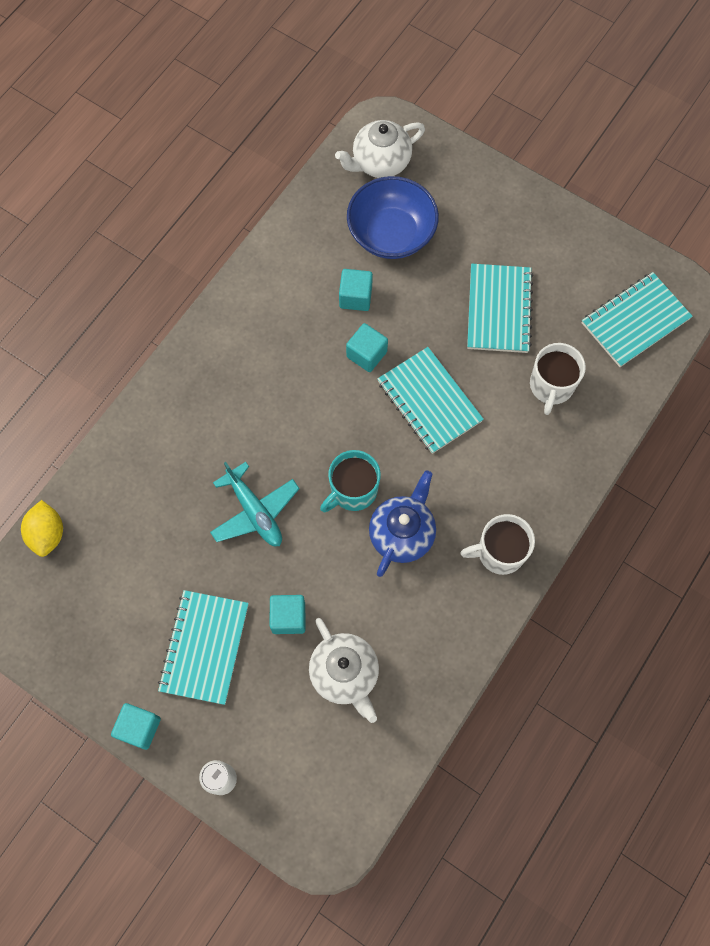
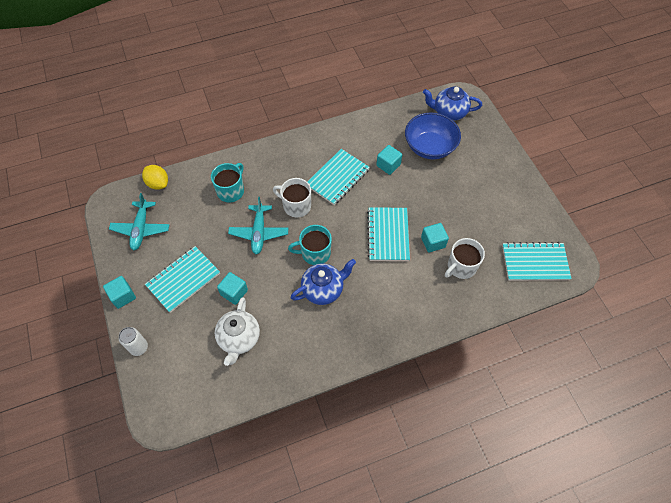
camera: 35 degrees right, 10 degrees down
(47, 534) = (158, 183): yellow lemon -> yellow lemon turned 75 degrees counterclockwise
(81, 617) = (141, 229): none -> turquoise plane
(165, 475) = (231, 191): none -> turquoise mug
(366, 354) = (373, 194): turquoise cube -> turquoise cube (433, 242)
(380, 162) = (449, 112): white teapot -> blue teapot
(499, 310) = (460, 213): turquoise notebook -> turquoise notebook (337, 178)
(499, 552) = (367, 332): white mug -> white mug (296, 206)

